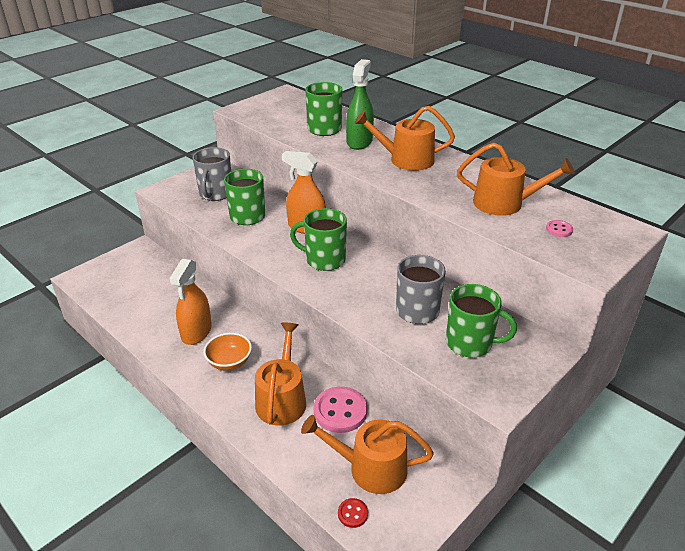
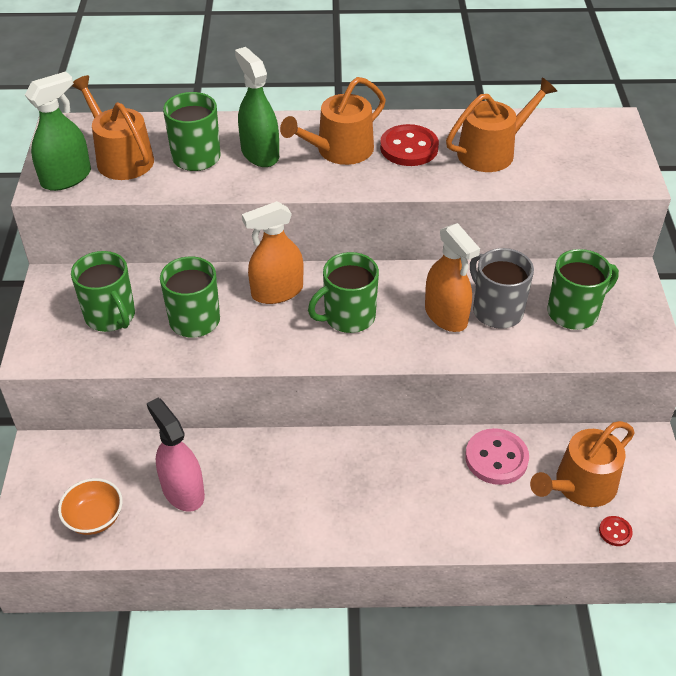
camera: 45 degrees left, 10 degrees up
(165, 305) = (183, 491): none -> pink spray bottle
(196, 332) = (262, 492): orange spray bottle -> orange spray bottle (446, 315)
(215, 193) = (111, 316): grey mug -> green mug
(229, 362) = (340, 494): orange bowl -> orange bowl (94, 518)
(252, 111) = (66, 178): none -> green spray bottle
(282, 399) = (436, 488): orange watering can -> orange watering can (121, 158)
(451, 177) = (409, 148): none -> red button
(559, 229) = (566, 154): pink button -> none

